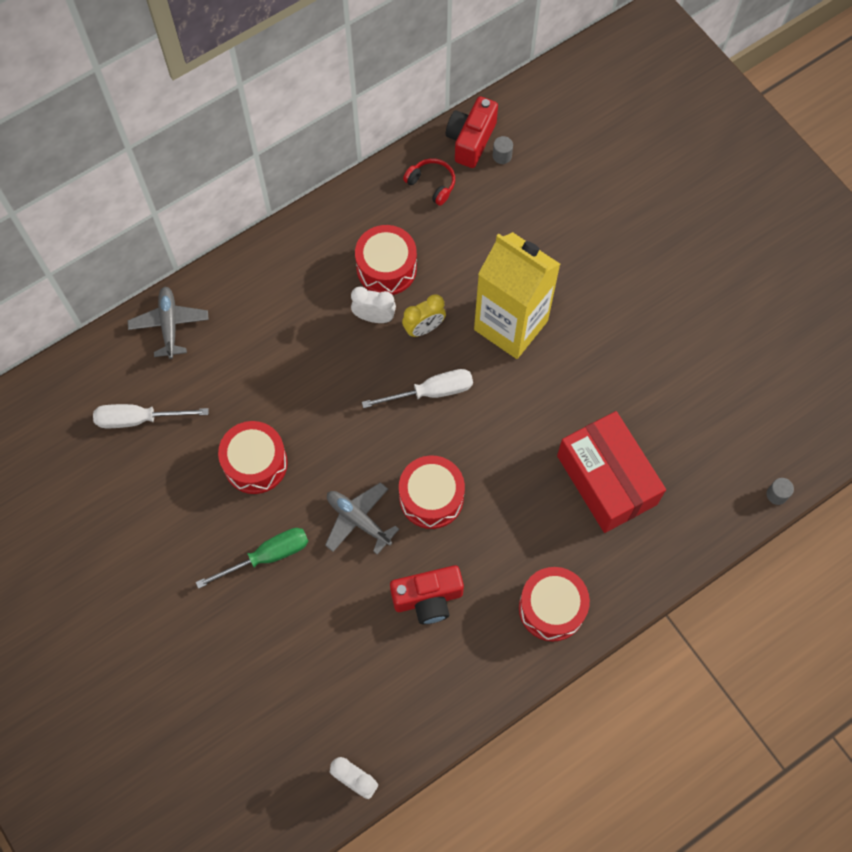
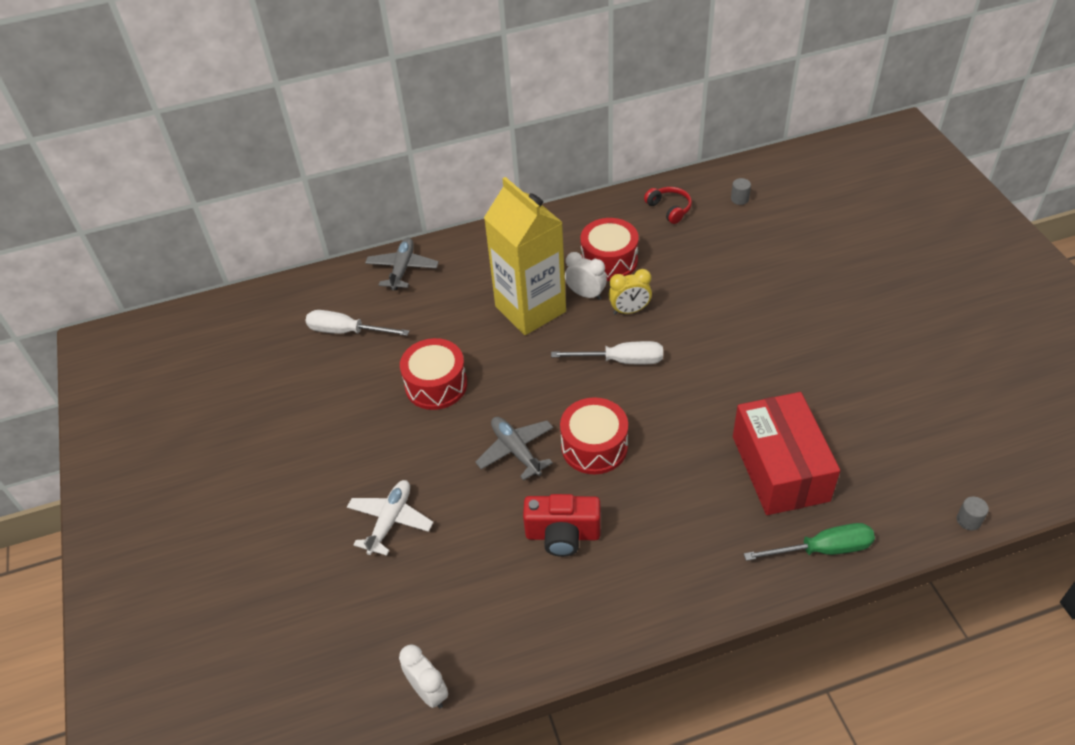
camera: 20 degrees right, 20 degrees down
(263, 625) = (390, 521): none -> white plane
(267, 556) = (417, 462): green screwdriver -> green screwdriver (822, 549)
(470, 140) = (714, 184): red camera -> none
(511, 325) = (714, 322): yellow carton -> yellow carton (530, 309)
(551, 608) = (691, 573): red drum -> none

